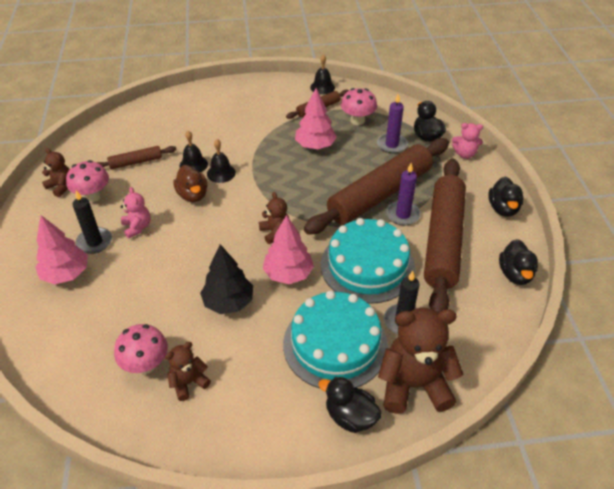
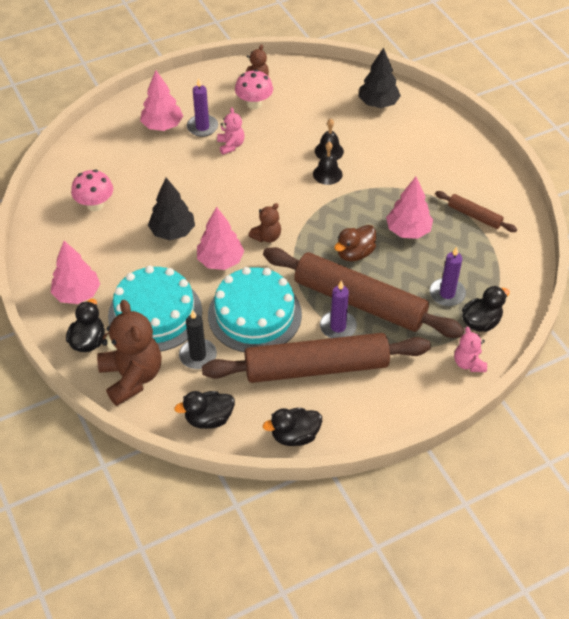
camera: 70 degrees right, 5 degrees up
(94, 242) = (202, 127): black candle -> purple candle
(136, 162) = (311, 112): brown rolling pin -> none
(137, 227) = (231, 145): pink teddy bear -> pink teddy bear turned 60 degrees counterclockwise
(157, 121) = (378, 103): none -> black tree
(188, 382) = (87, 234): brown teddy bear -> none
(193, 195) = (287, 165): brown duck -> brown duck (355, 253)
(275, 413) = (77, 294): none -> pink tree
(322, 87) = (517, 208): black bell -> none
(357, 120) = (473, 254): pink mushroom -> none
(503, 208) = (391, 413): black duck -> black duck (209, 419)

